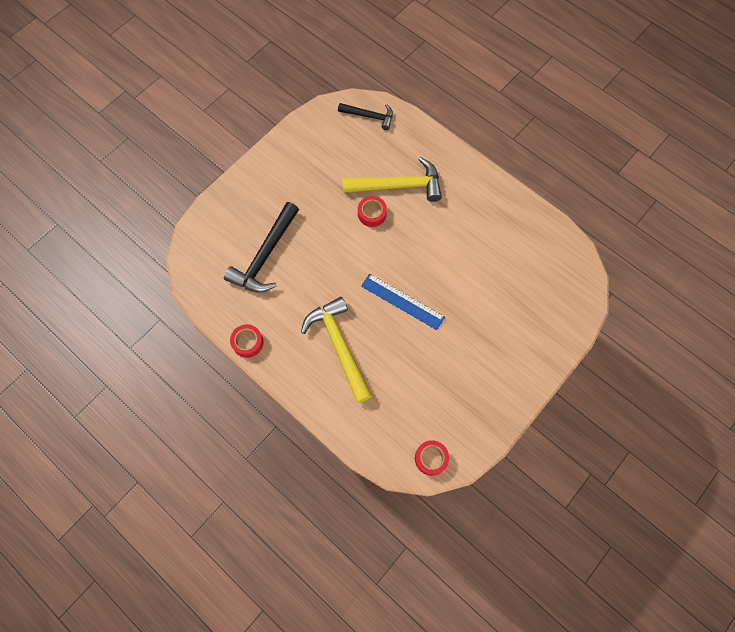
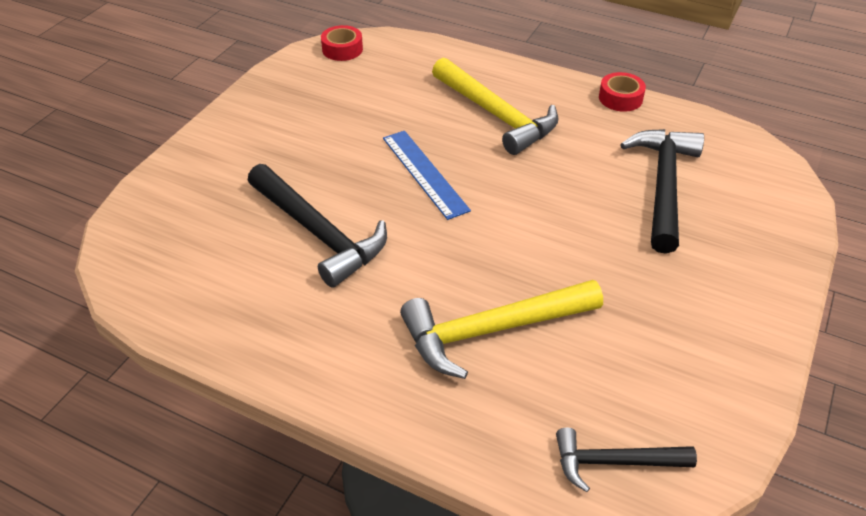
camera: 165 degrees right, 25 degrees down
(372, 214) = (521, 275): red tape -> none
(402, 301) = (424, 173): blue ruler -> blue ruler turned 45 degrees clockwise
(474, 268) = (318, 233): none -> black hammer

